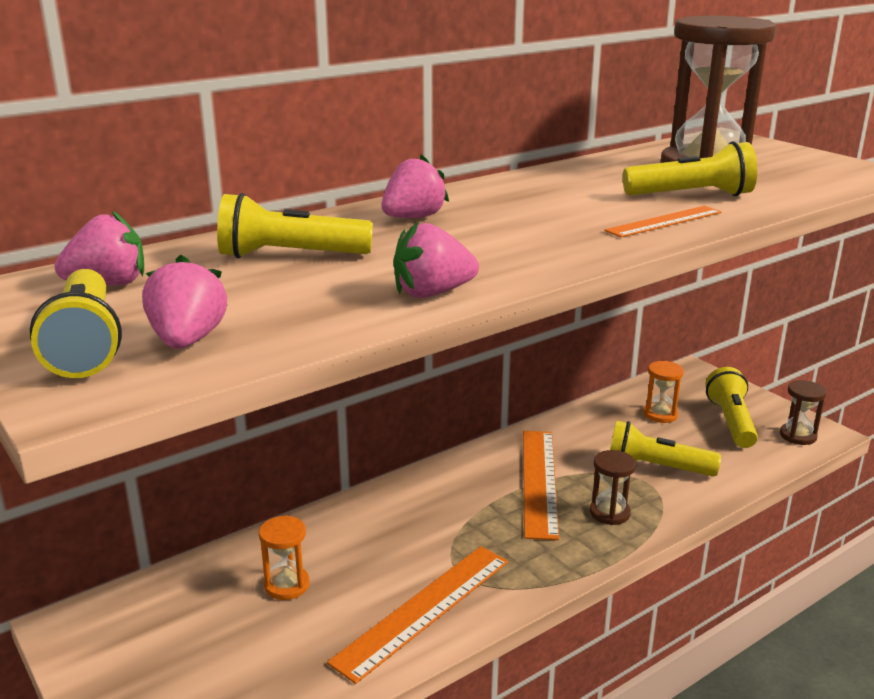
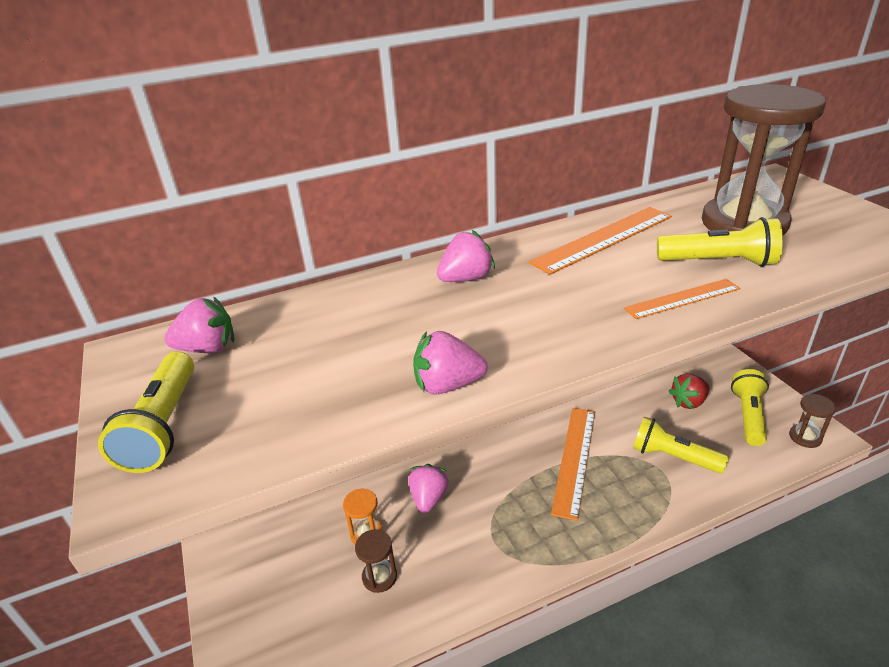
camera: 15 degrees right, 10 degrees up
(187, 341) = (237, 429): pink strawberry -> pink strawberry (429, 498)
(290, 256) = (352, 323): yellow flashlight -> none
(423, 609) = (459, 573): orange ruler -> orange ruler (603, 239)
(609, 513) = (624, 498): brown hourglass -> brown hourglass (379, 577)
(660, 414) = (688, 402): orange hourglass -> red strawberry

